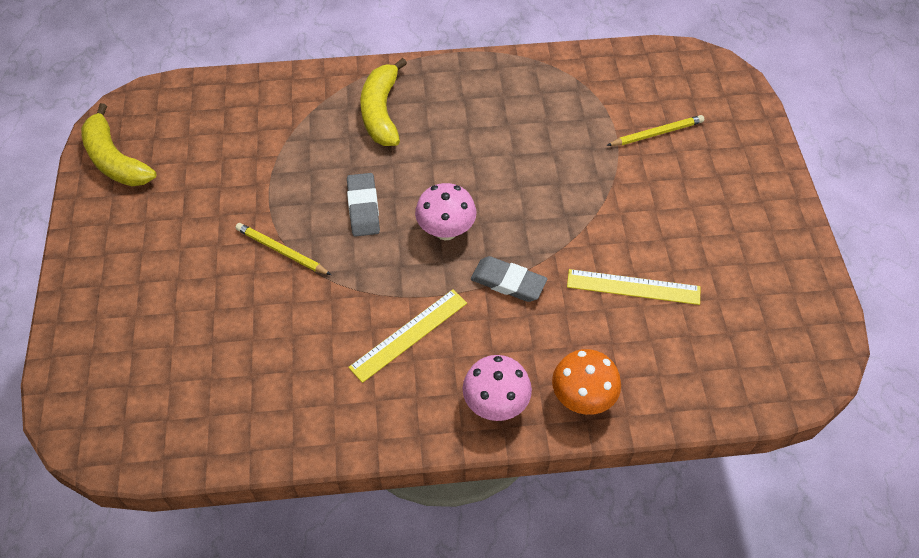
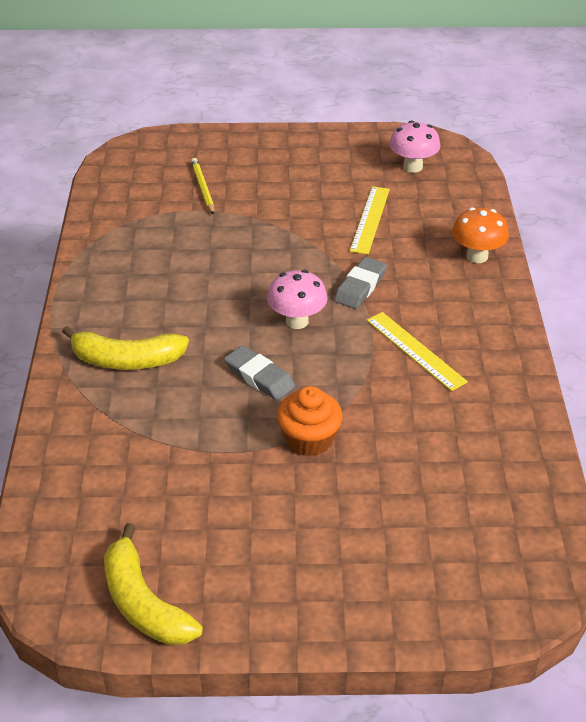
camera: 85 degrees left, 15 degrees down
(115, 160) = (143, 603): yellow banana -> yellow banana turned 90 degrees clockwise
(282, 251) = (309, 439): yellow pencil -> orange cupcake
(363, 207) = (259, 377): grey eraser -> grey eraser turned 45 degrees clockwise
(495, 403) = (485, 303): pink mushroom -> pink mushroom (412, 167)

